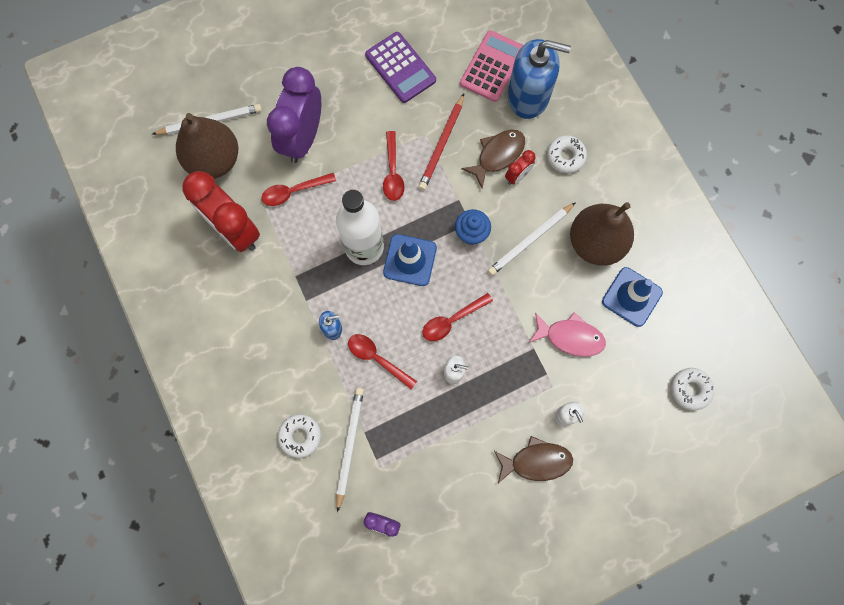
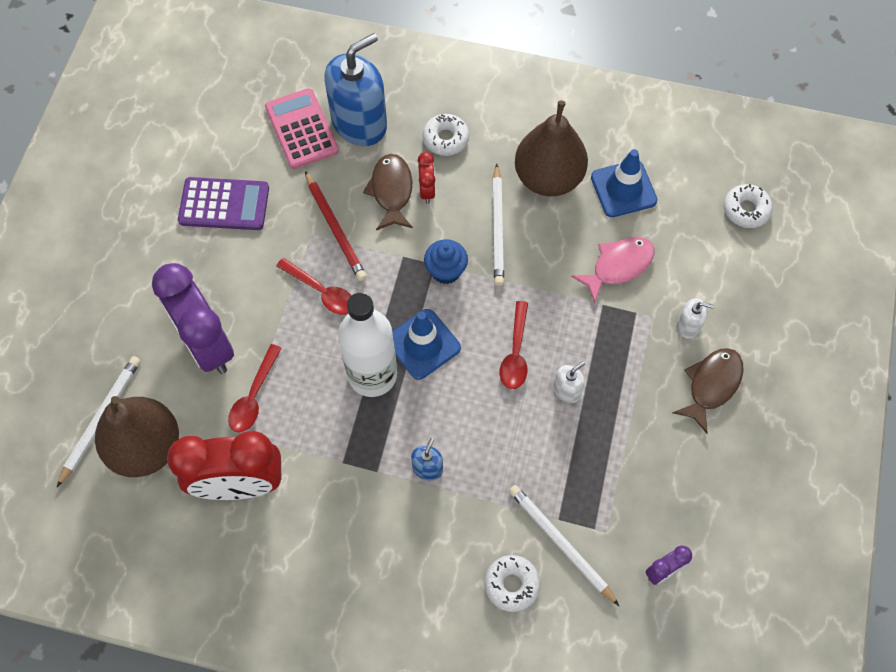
camera: 50 degrees left, 10 degrees down
(377, 358) = (495, 449): red spoon -> none

